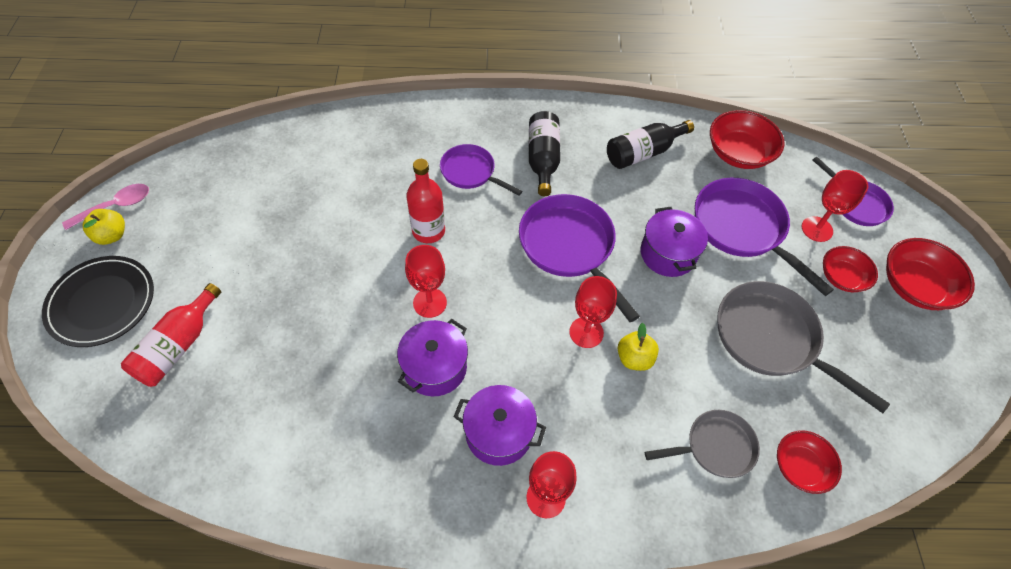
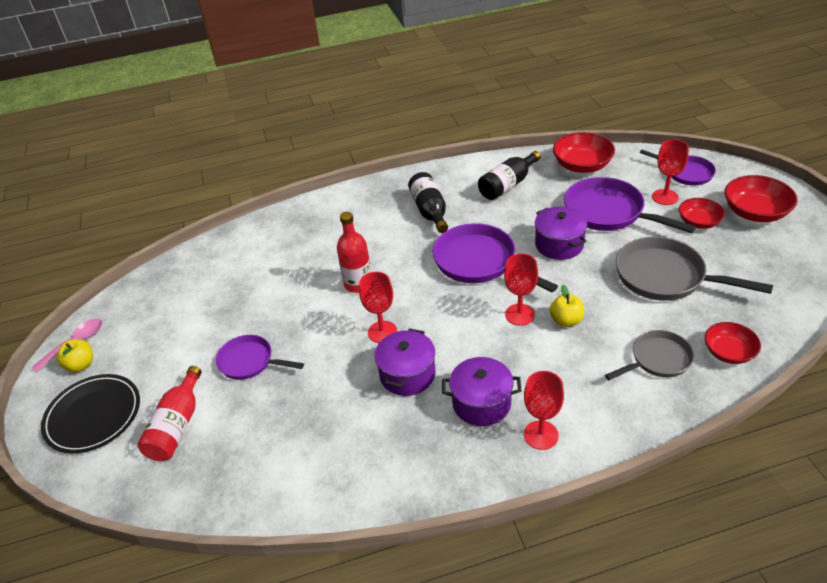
camera: 10 degrees left, 15 degrees down
(471, 172) = (375, 235): purple pan -> purple pan (250, 362)

